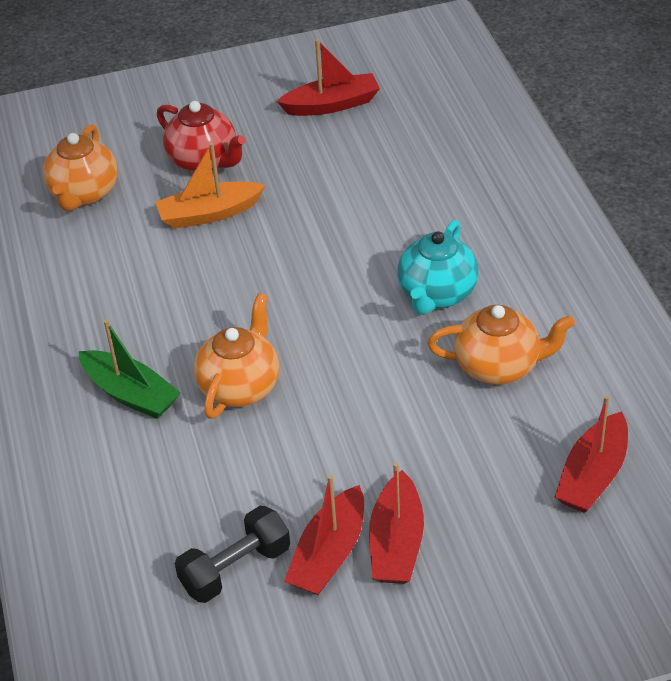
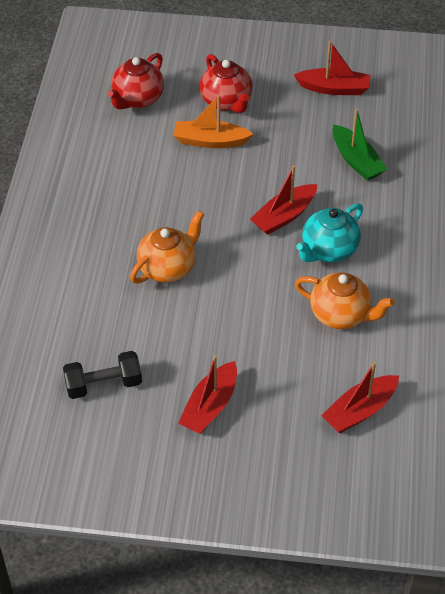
camera: 20 degrees right, 5 degrees up
(84, 194) = (137, 99): orange teapot -> red teapot
(131, 394) = (98, 248): green boat -> green boat (356, 161)
(329, 554) = (165, 397): red boat -> red boat (284, 216)

